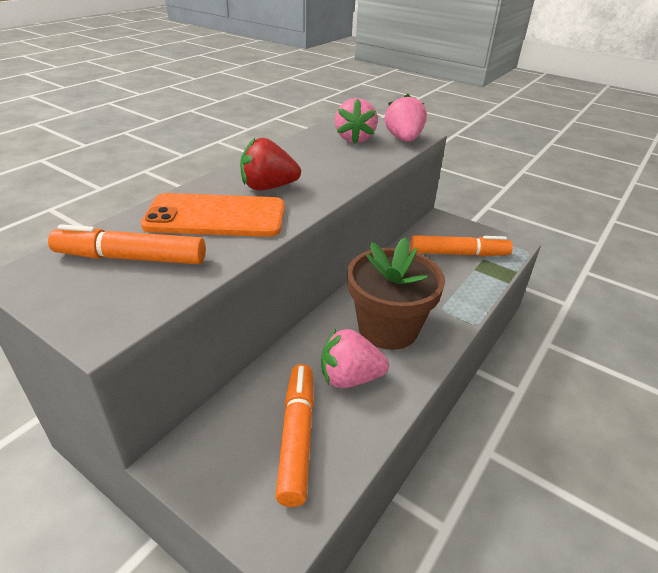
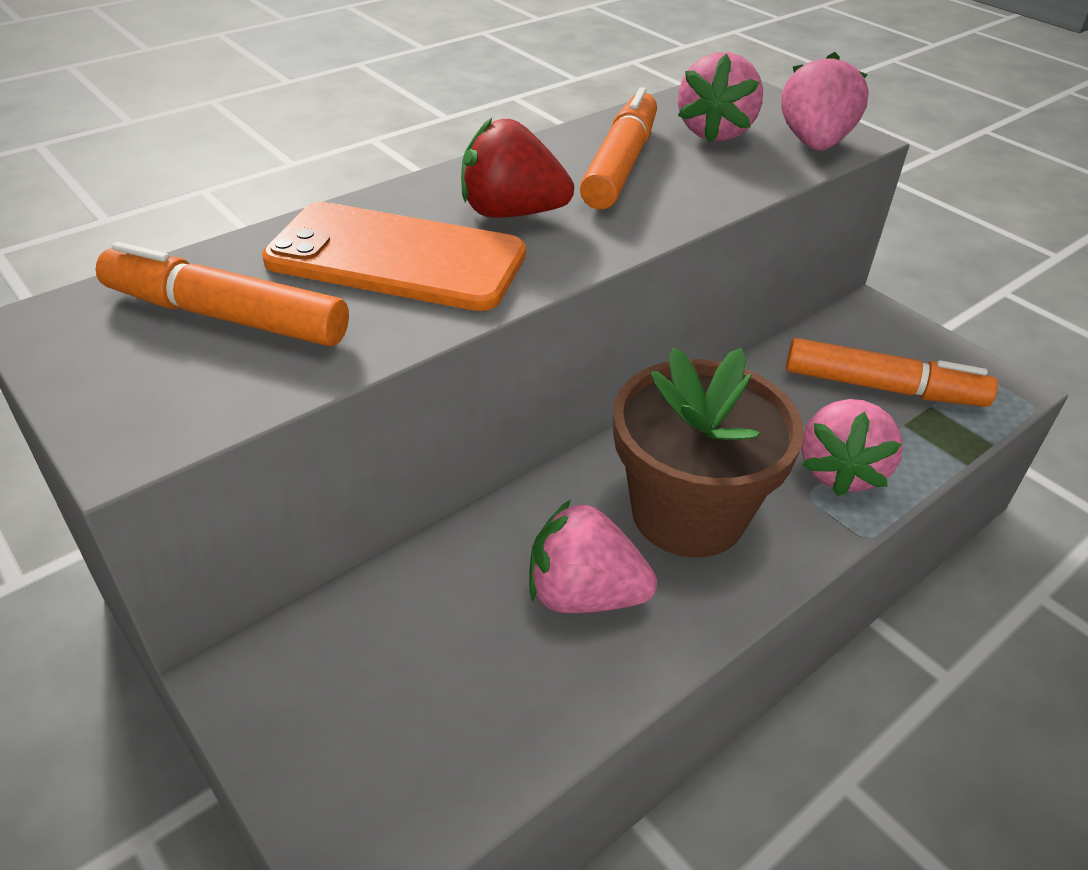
camera: 15 degrees right, 5 degrees up
(297, 437) = (453, 683): orange marker -> orange marker (620, 165)
(453, 295) = (840, 471): none -> pink strawberry

